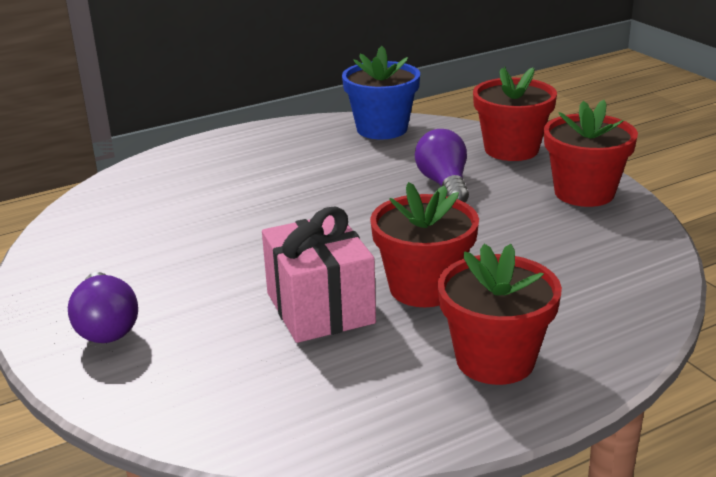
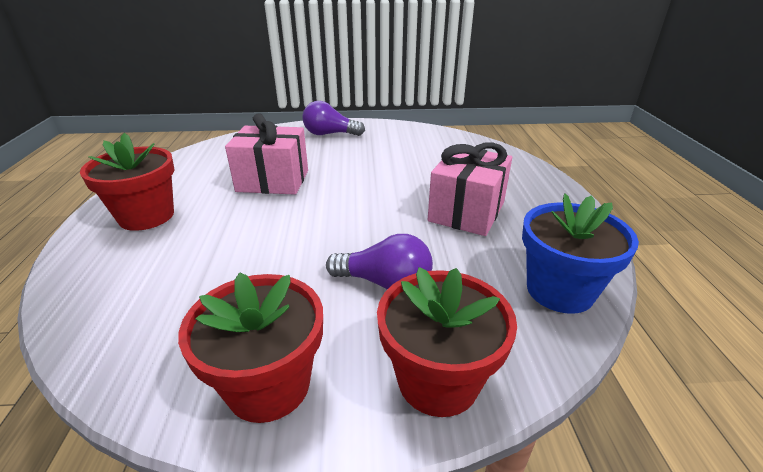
camera: 115 degrees right, 5 degrees up
(294, 175) = (466, 212): none -> pink gift
(424, 288) = (244, 217): red flower pot -> none

